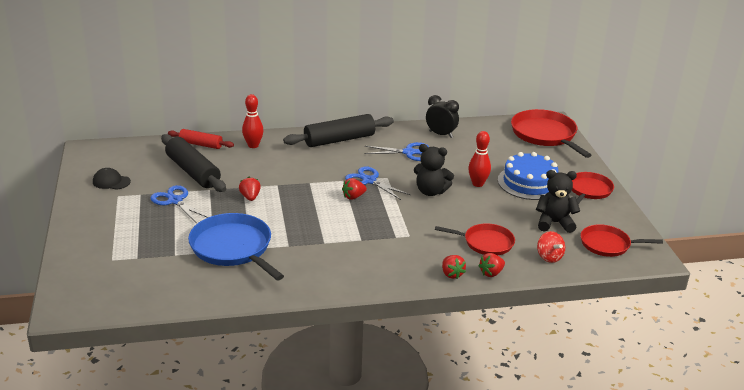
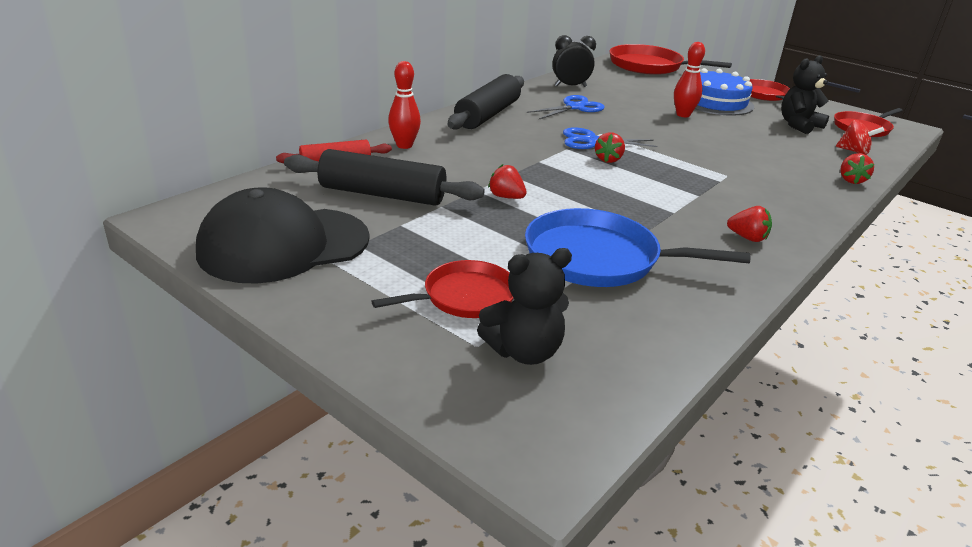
camera: 40 degrees left, 0 degrees up
(111, 182) = (283, 245): black cap -> black cap, size x2.41
(175, 201) = (422, 234): blue scissors -> none
(431, 191) = (662, 132): black teddy bear -> black teddy bear (524, 351)
(451, 274) = (830, 194): red strawberry -> red strawberry (747, 238)
(485, 243) = (792, 158): red pan -> red pan (465, 297)

